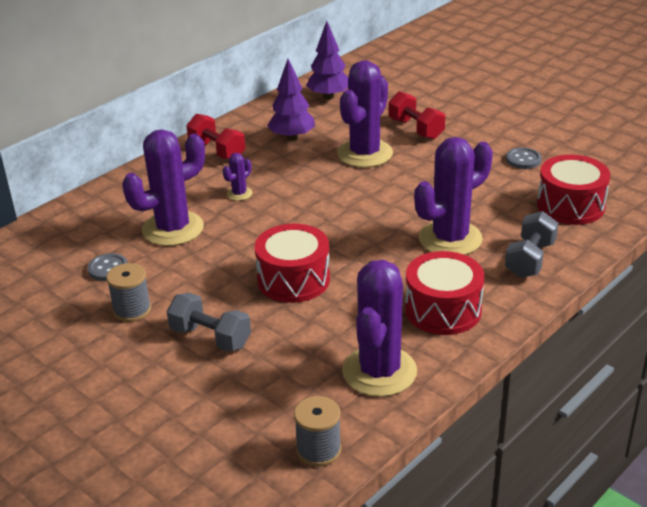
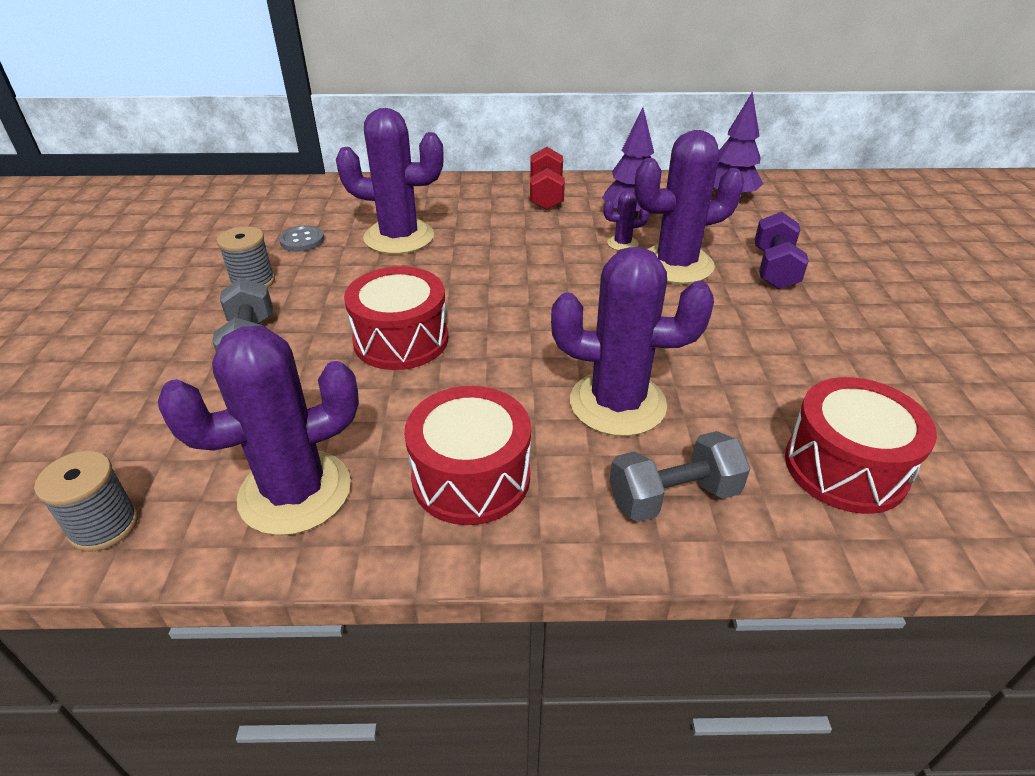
camera: 45 degrees right, 5 degrees up
(239, 194) = (499, 238): purple cactus -> purple cactus (622, 243)
(416, 129) = (774, 269): red dumbbell -> purple dumbbell
(523, 160) = (863, 371): grey button -> none

